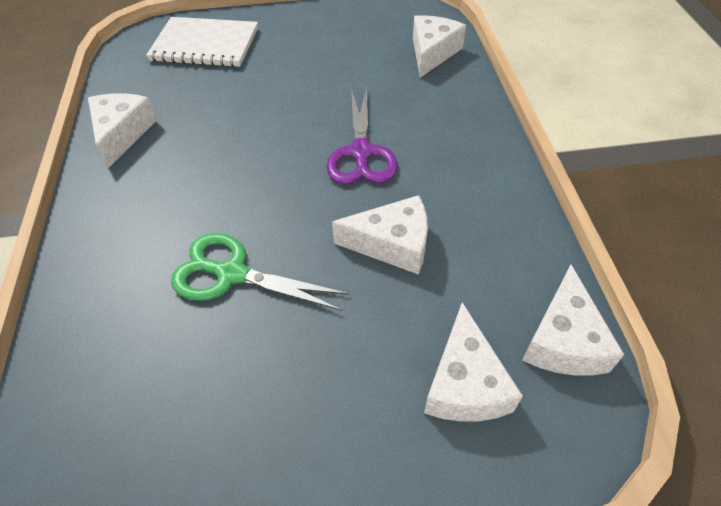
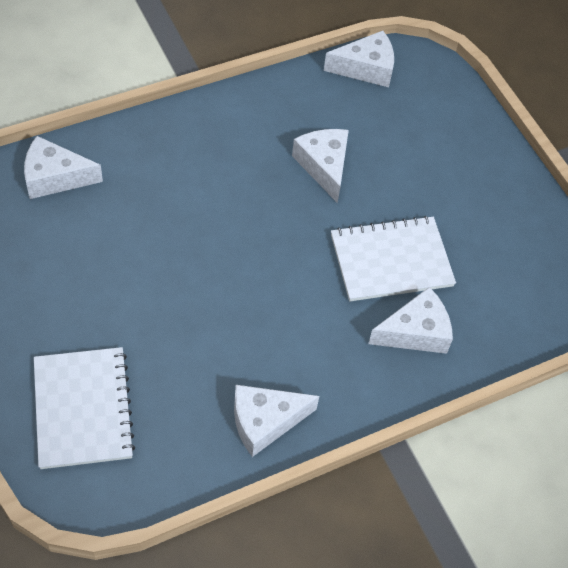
camera: 115 degrees left, 5 degrees up
(232, 274) = (391, 260): green scissors -> white notebook
(361, 153) = (229, 207): purple scissors -> none
(465, 383) = (416, 112): white cheese -> white cheese (415, 332)

